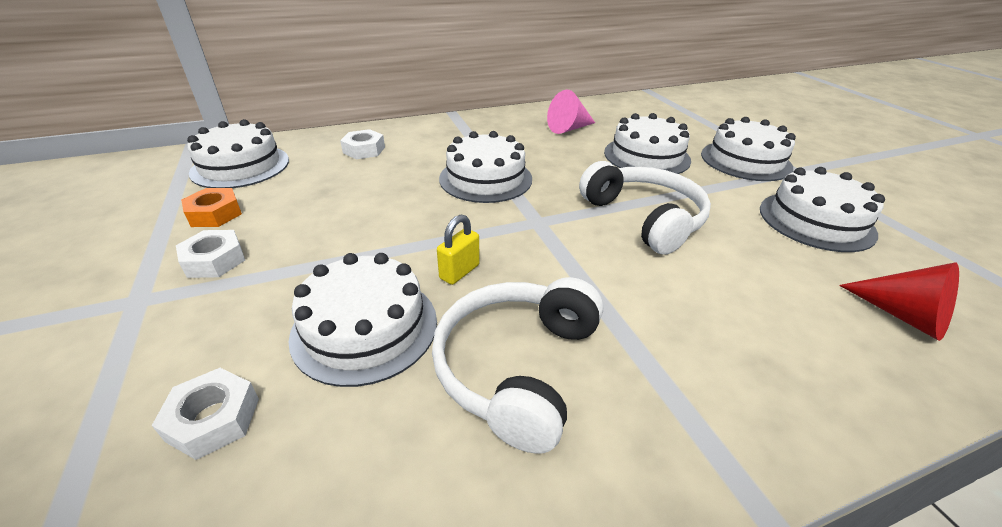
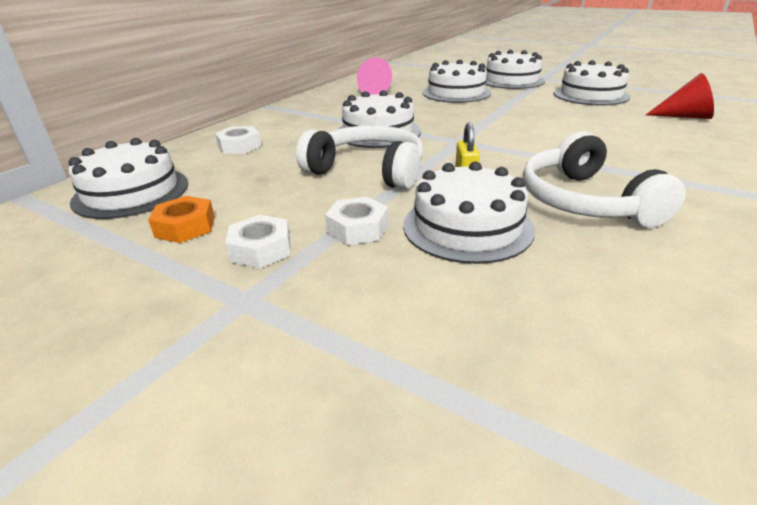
camera: 35 degrees left, 5 degrees down
(213, 419) = (474, 312): white nut -> white nut (357, 228)
(644, 218) = (513, 119): white headphones -> white headphones (368, 170)

